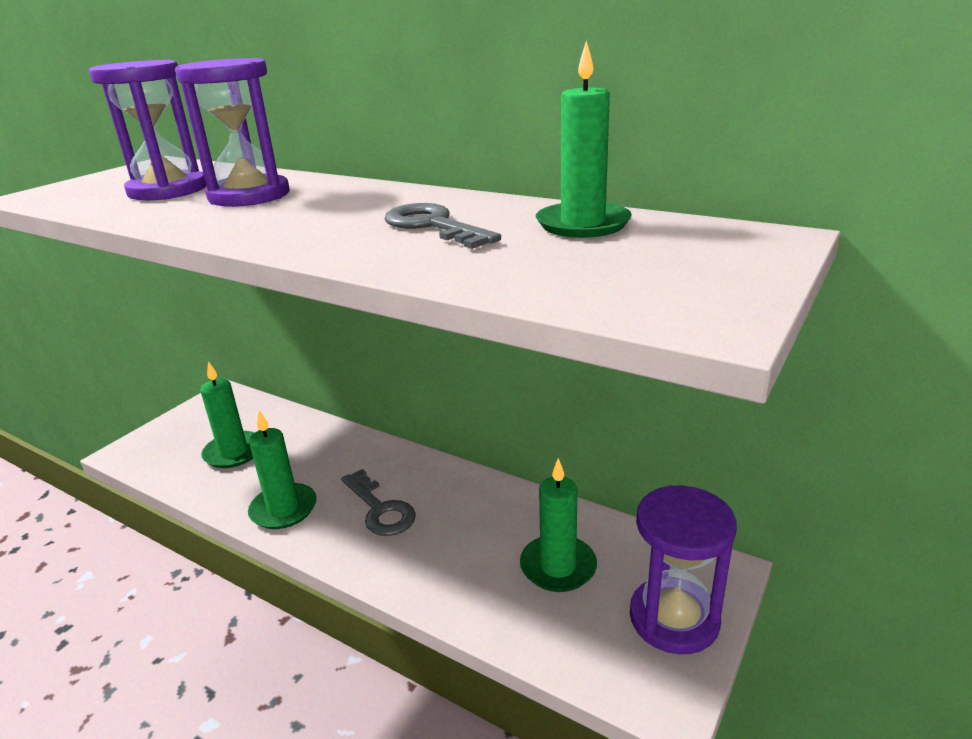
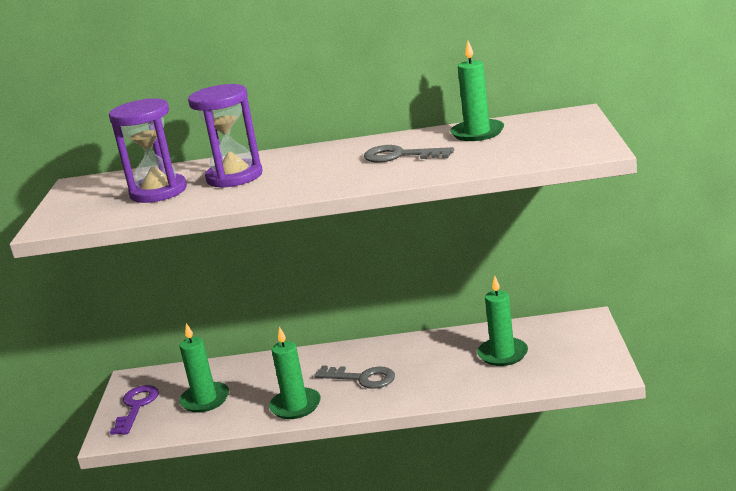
camera: 30 degrees left, 5 degrees down
(184, 429) = (136, 407): none -> purple key
(674, 618) = (583, 346): purple hourglass -> none

